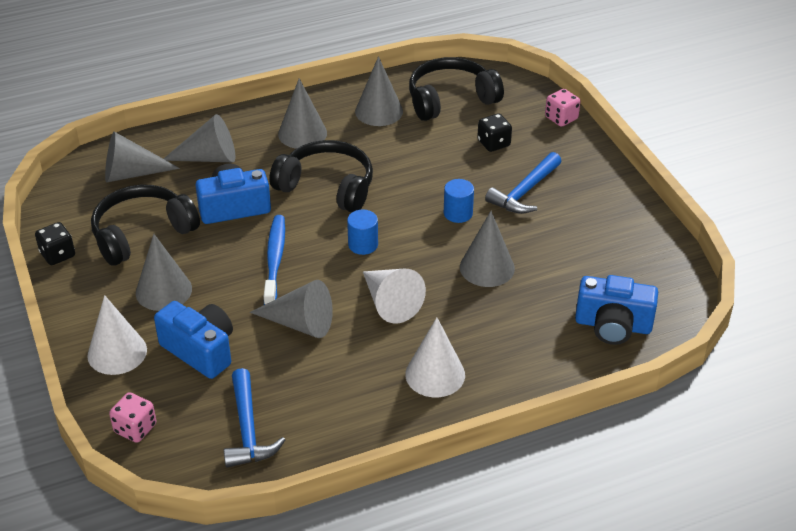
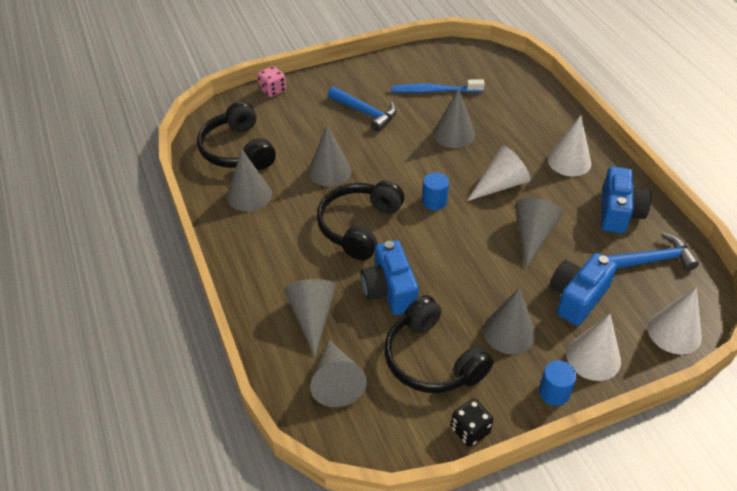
camera: 90 degrees left, 5 degrees up
(135, 428) = (674, 332): pink dice -> white cone
(275, 260) = (459, 256): blue toothbrush -> blue toothbrush (434, 91)
(302, 133) = (278, 247): grey cone -> grey cone (329, 171)
(458, 213) = (392, 148): blue cylinder -> blue cylinder (554, 392)
(493, 143) = (303, 127): black dice -> none
(613, 325) = (504, 80): blue camera -> blue camera (618, 212)

